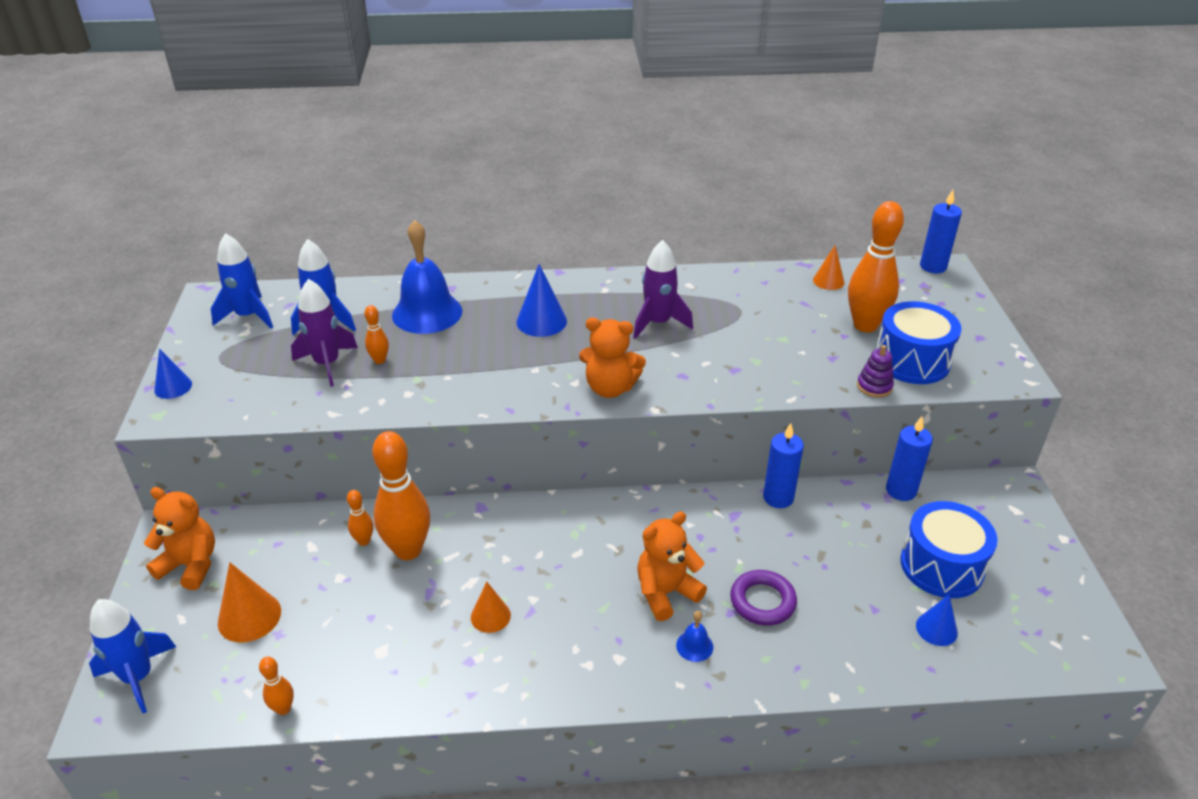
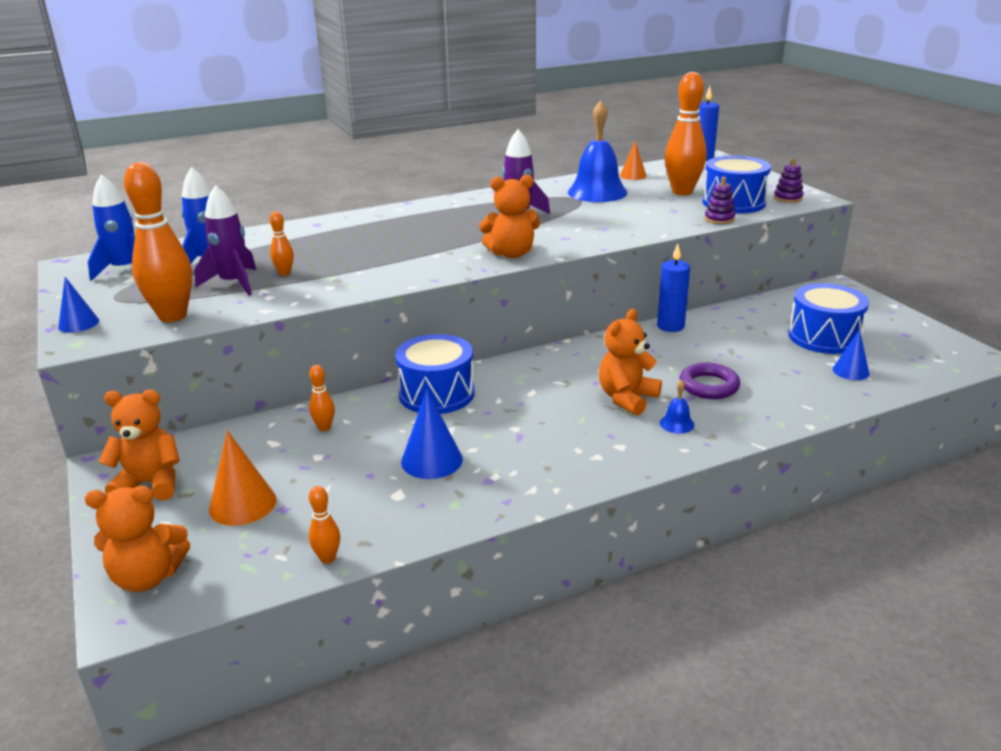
camera: 20 degrees left, 10 degrees down
(138, 677) = (147, 577): blue rocket -> orange teddy bear
(408, 550) = (373, 424): orange bowling pin -> orange bowling pin (173, 316)
(427, 313) = (306, 241): blue bell -> blue bell (597, 192)
(486, 527) = (436, 394): none -> blue drum
(490, 616) = (485, 447): orange cone -> none
(541, 321) = (417, 229): blue cone -> blue cone (432, 460)
(901, 490) = (759, 304): blue candle -> none
(984, 368) = (788, 198): none -> purple stacking toy

